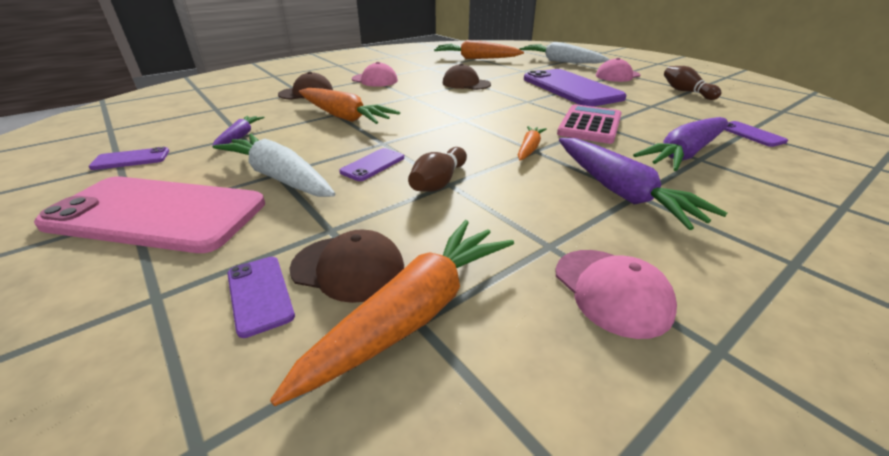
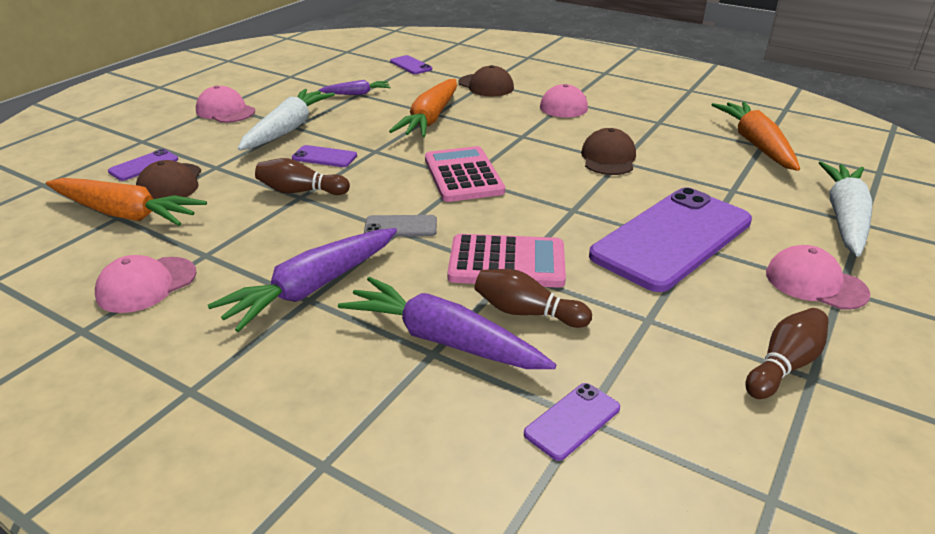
camera: 70 degrees right, 0 degrees up
(131, 159) = (298, 76): purple phone -> purple phone (410, 65)
(157, 214) = (225, 111): pink phone -> pink cap
(459, 120) = (463, 175): none -> pink calculator
(529, 148) = (401, 227): orange carrot -> grey phone
(649, 128) = (527, 312): none -> brown bowling pin

